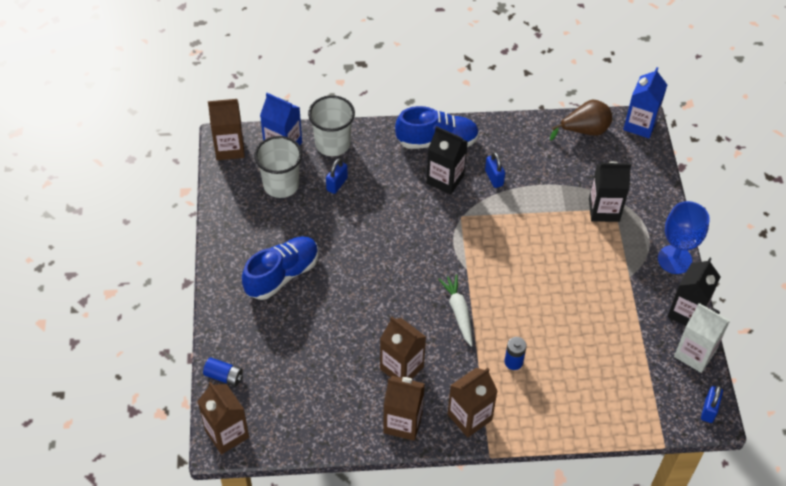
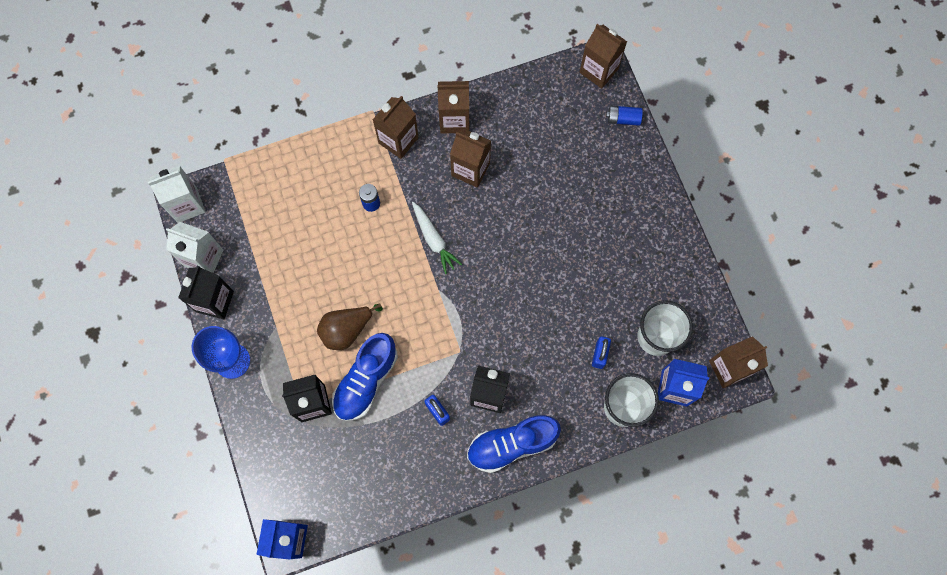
camera: 165 degrees right, 20 degrees up
(282, 275) = (613, 232): blue shoe -> blue shoe (366, 381)
(584, 131) = (351, 510): brown pear -> brown pear (347, 330)
(709, 410) = (187, 205): blue padlock -> white carton

